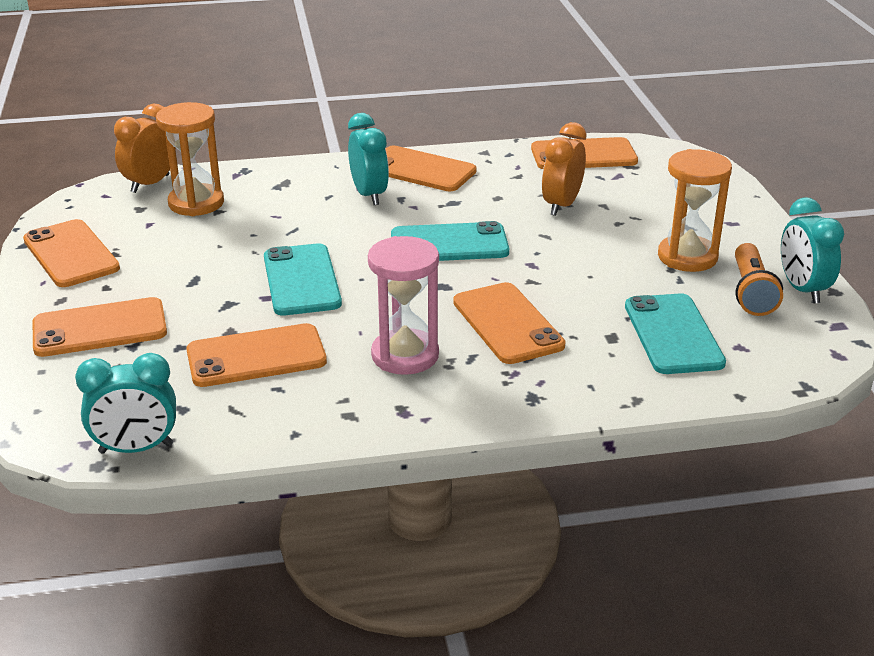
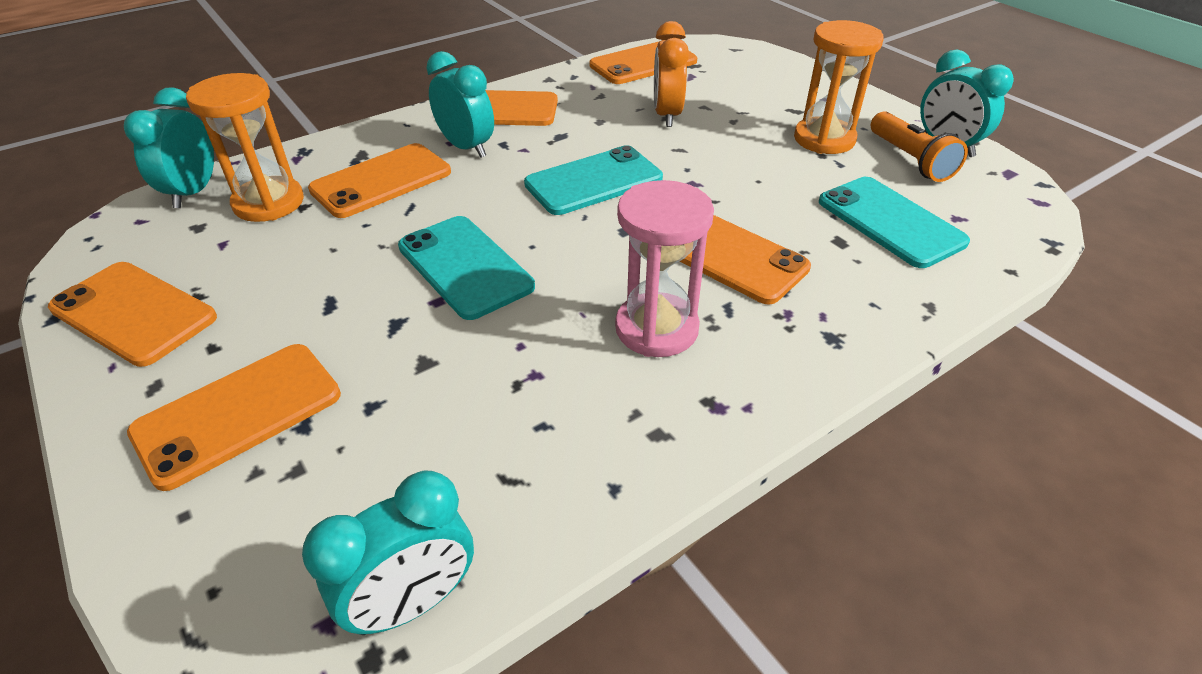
camera: 25 degrees left, 10 degrees up
(150, 184) = (193, 192): orange clock -> turquoise clock
(256, 356) = (482, 387): orange phone -> orange phone (381, 181)

